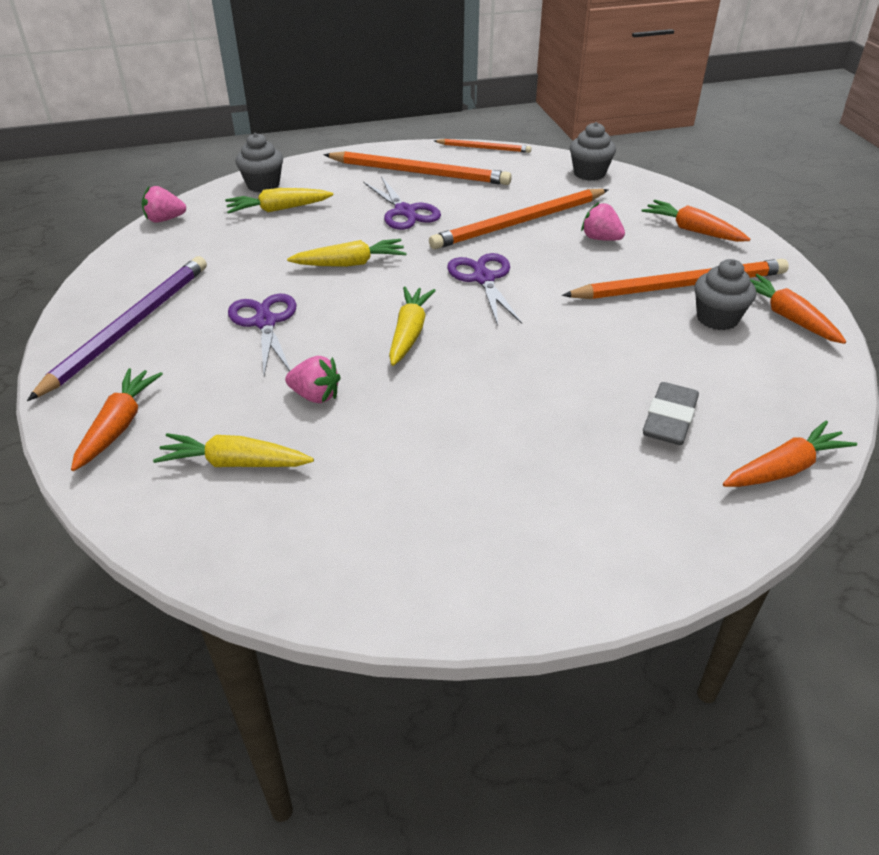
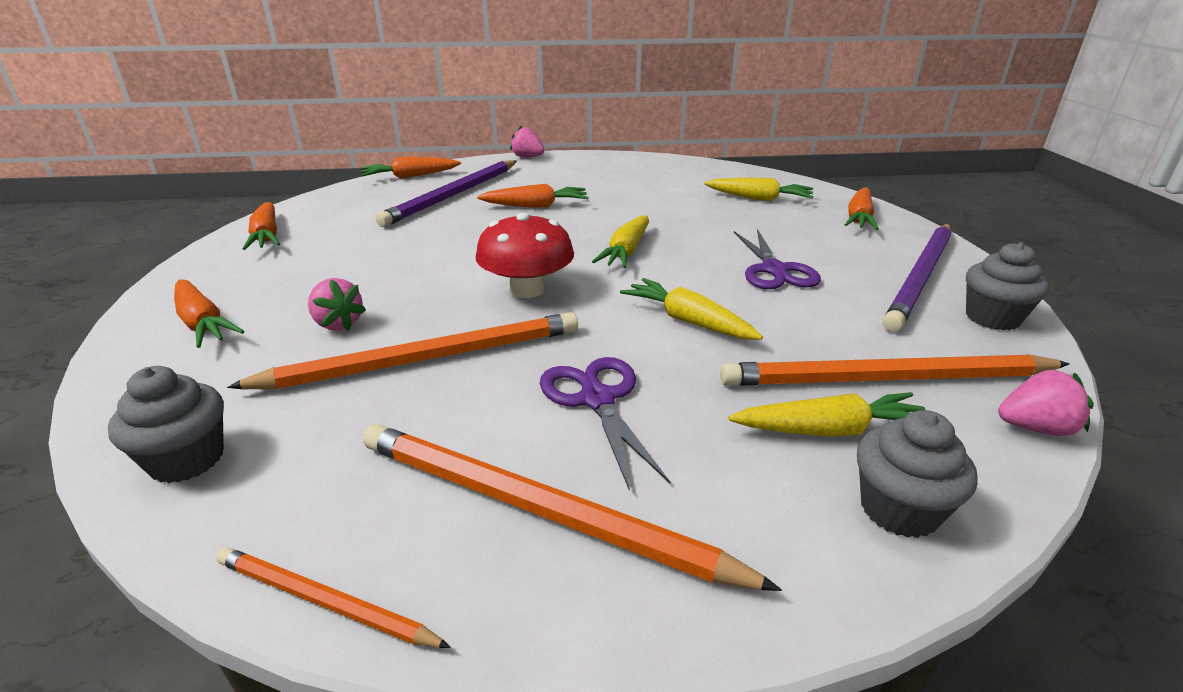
camera: 170 degrees left, 10 degrees down
(315, 396) = (710, 222): pink strawberry -> pink strawberry (527, 157)
(350, 263) = (688, 321): yellow carrot -> yellow carrot turned 45 degrees clockwise
(483, 279) = (527, 290): purple scissors -> red mushroom
(543, 406) = (535, 206): none -> orange carrot
(669, 420) = (453, 195): grey eraser -> purple pencil
(680, 286) = (321, 266): orange pencil -> orange pencil (886, 379)
(717, 318) = (330, 240): grey cupcake -> grey cupcake (992, 318)

